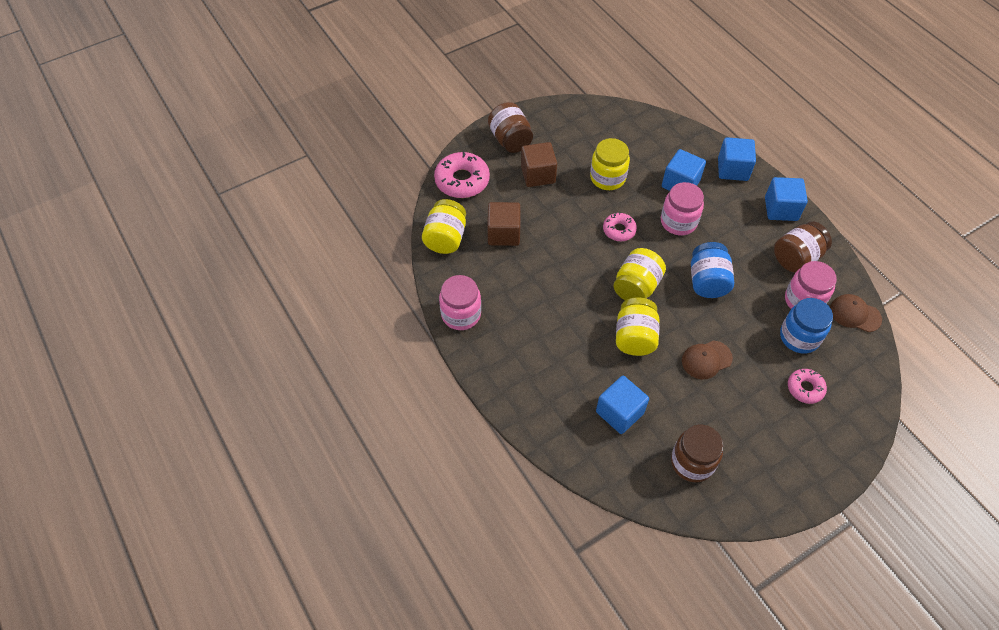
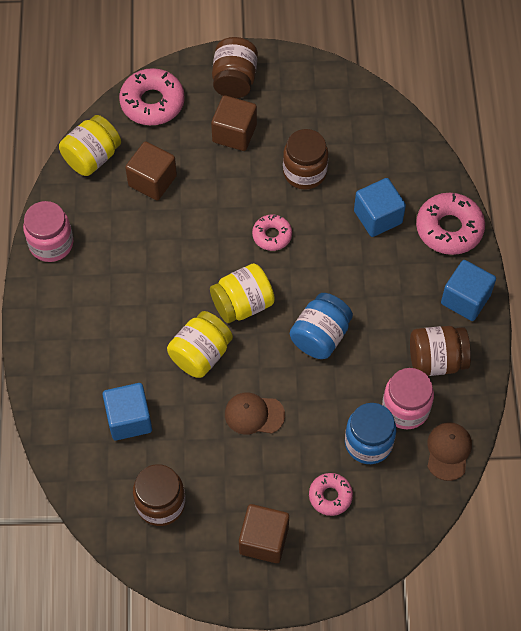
camera: 30 degrees right, 5 degrees up
(607, 178) = (304, 172): yellow jar -> brown jar
(678, 222) = (341, 258): pink jar -> none
(732, 169) = (449, 229): blue cube -> pink donut
(786, 446) = (264, 540): none -> brown cube
(855, 314) = (448, 451): brown cap -> brown cap turned 45 degrees clockwise

